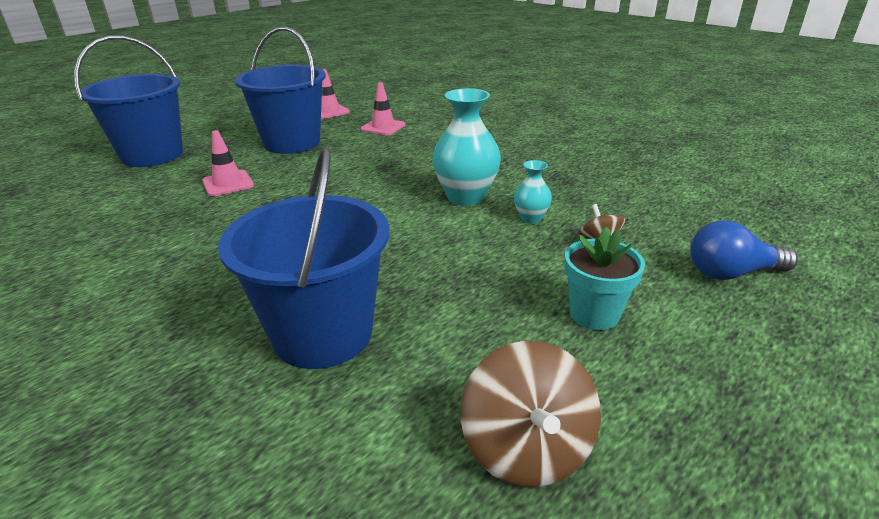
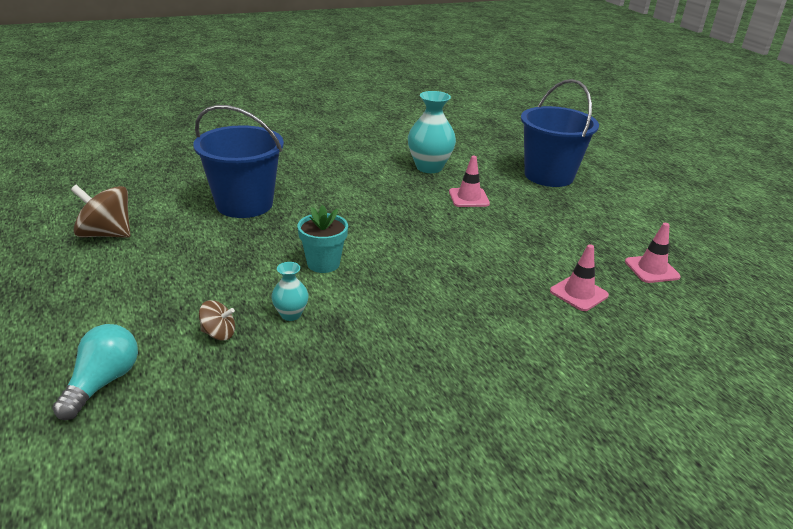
camera: 110 degrees right, 0 degrees up
(292, 143) = (550, 234): blue bucket -> none
(465, 197) = (359, 294): turquoise vase -> turquoise vase (429, 167)
(594, 314) = (151, 290): turquoise flower pot -> turquoise flower pot (323, 264)
(731, 273) = (103, 382): blue light bulb -> turquoise light bulb

